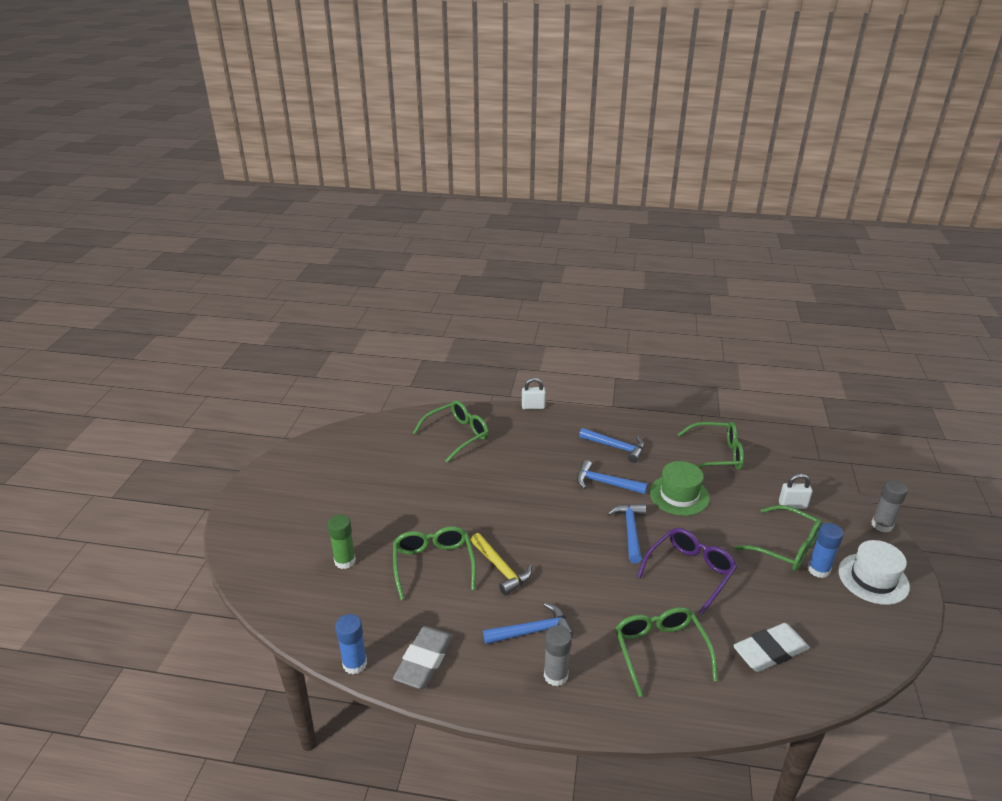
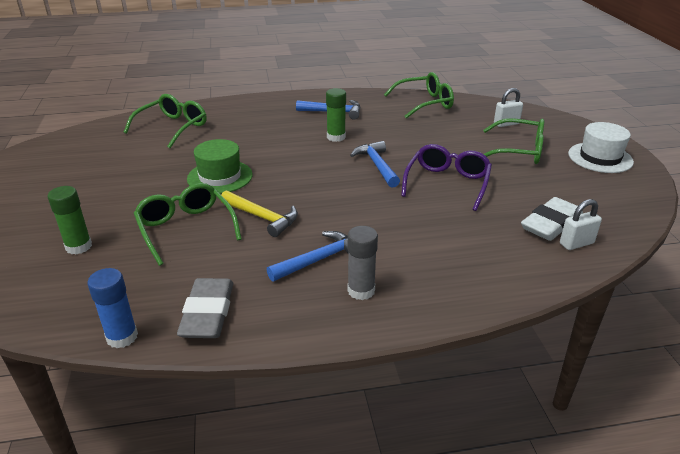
camera: 20 degrees left, 0 degrees up
(533, 407) = (241, 97): white padlock -> white padlock (576, 243)
(605, 483) = (336, 137): blue hammer -> green glue stick
(660, 651) = (454, 247): green glasses -> none
(679, 495) = (407, 134): green hat -> green hat (220, 177)
(818, 570) = (554, 160): blue glue stick -> none
(881, 525) = (583, 124): grey glue stick -> none

